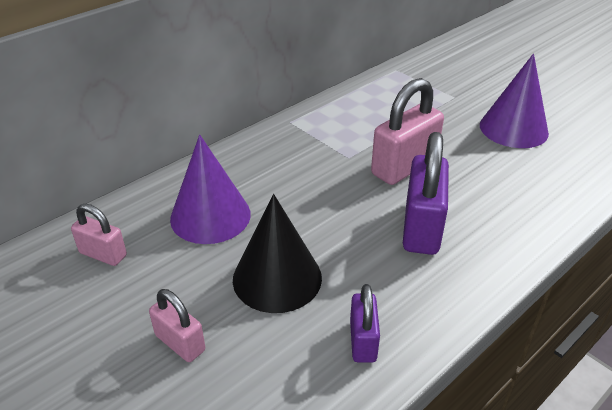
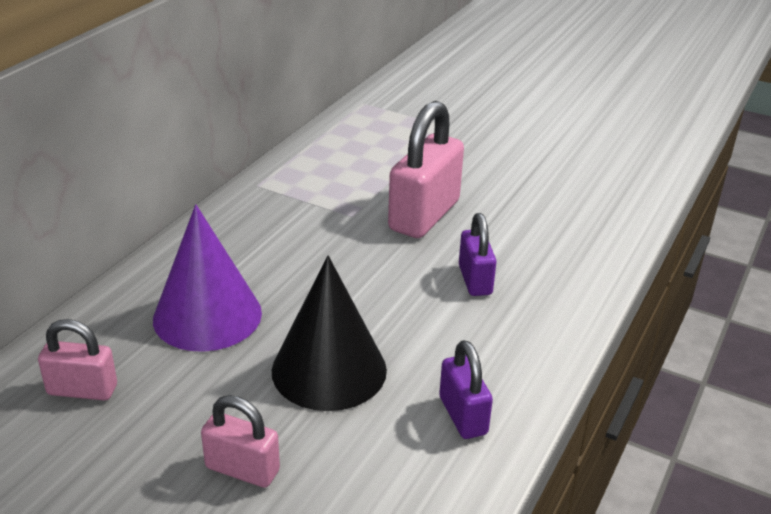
camera: 20 degrees left, 5 degrees down
(421, 228) = (475, 280): purple padlock -> purple padlock, size x0.57
(513, 128) = (531, 152): purple cone -> none

